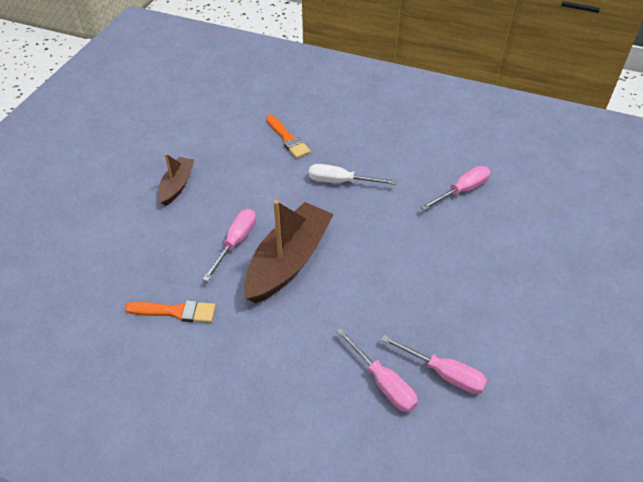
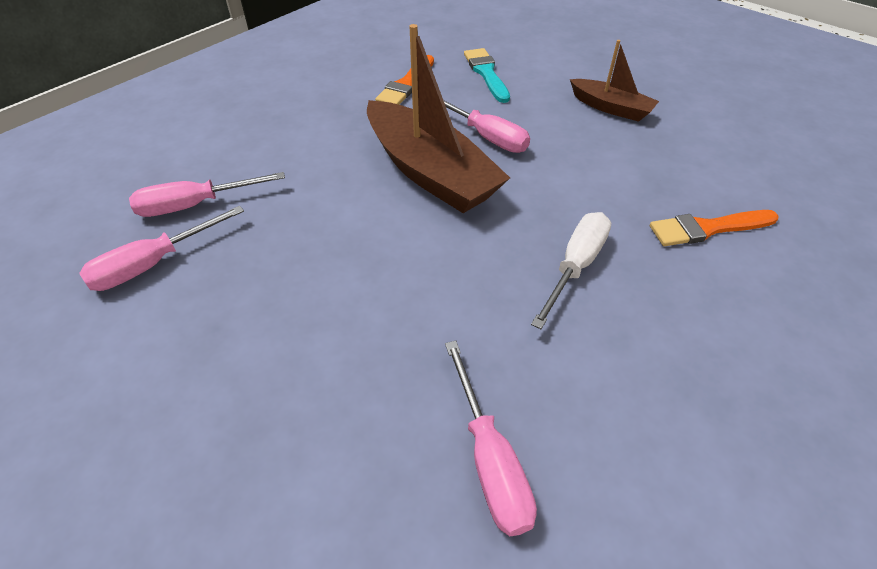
camera: 110 degrees right, 0 degrees up
(143, 263) = (486, 73): none -> turquoise brush

